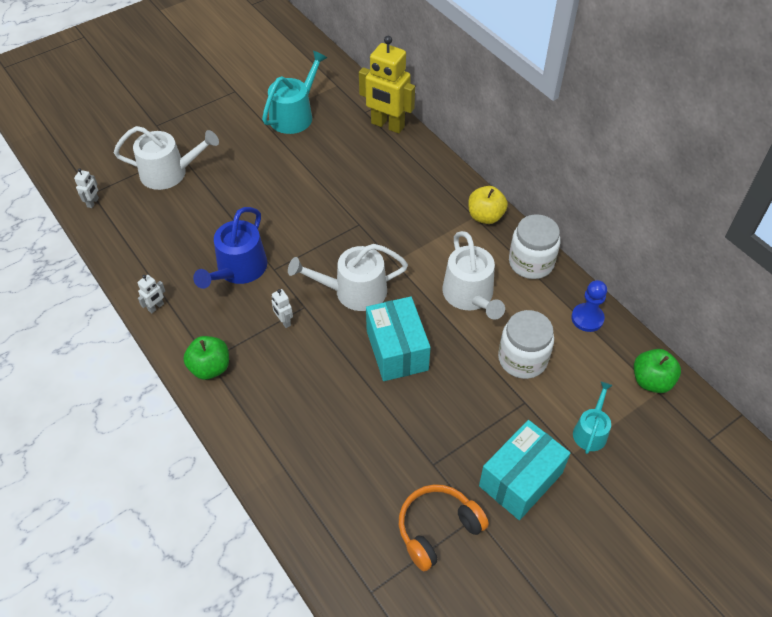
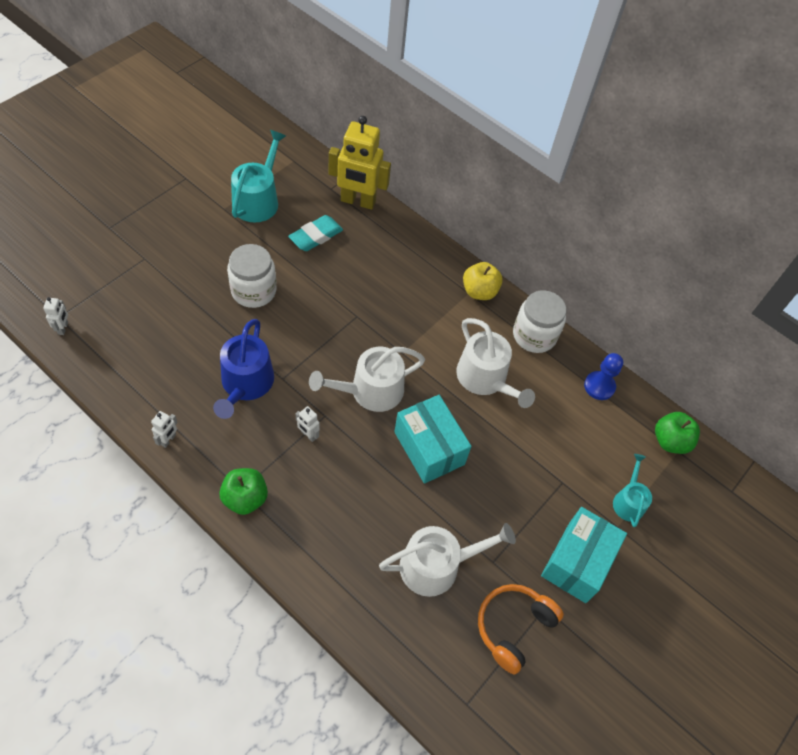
camera: 20 degrees left, 5 degrees up
(169, 173) = (140, 282): white watering can -> white watering can (437, 565)
(339, 151) = (316, 236): none -> turquoise eraser
(522, 359) = (550, 438): white jar -> white jar (253, 291)

